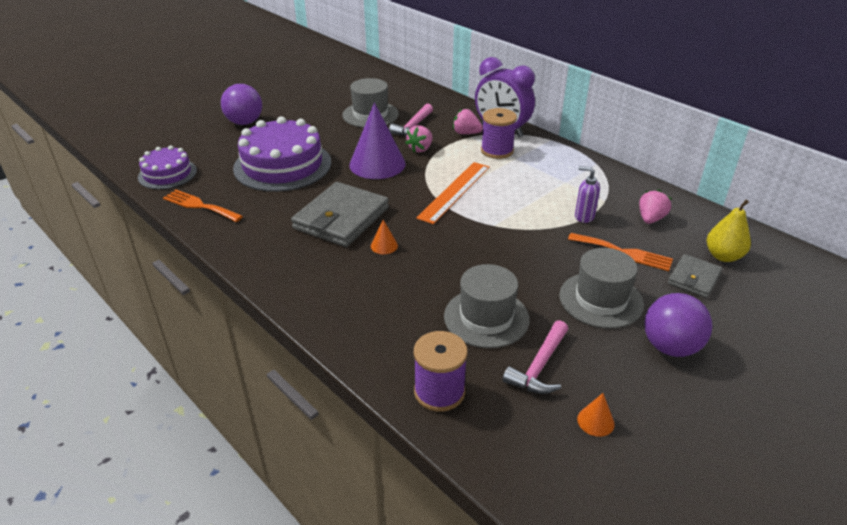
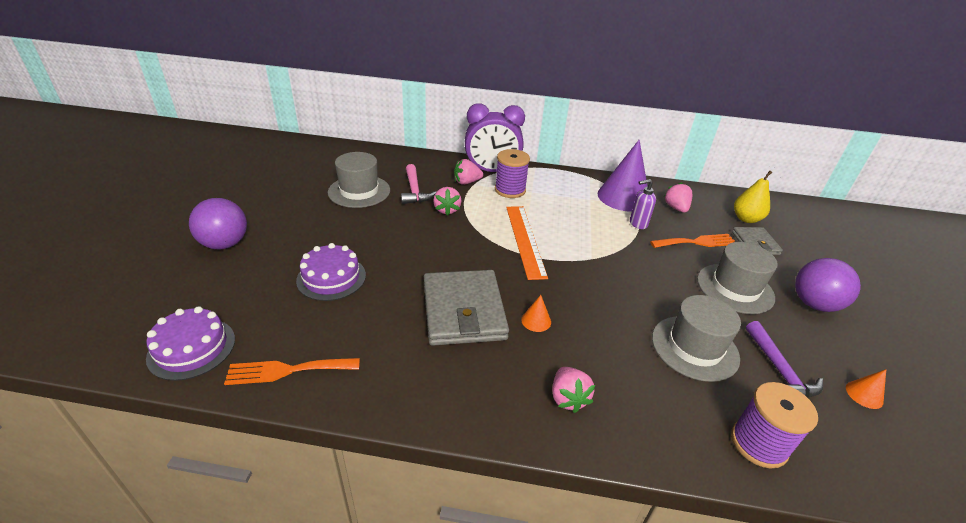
camera: 40 degrees left, 0 degrees up
(282, 165) = (331, 277): purple cake -> purple cake, size x0.57
(340, 297) = (568, 398): none -> pink strawberry
(377, 164) = (427, 239): purple cone -> purple cone (623, 197)
(539, 366) = (779, 370): pink hammer -> purple hammer

